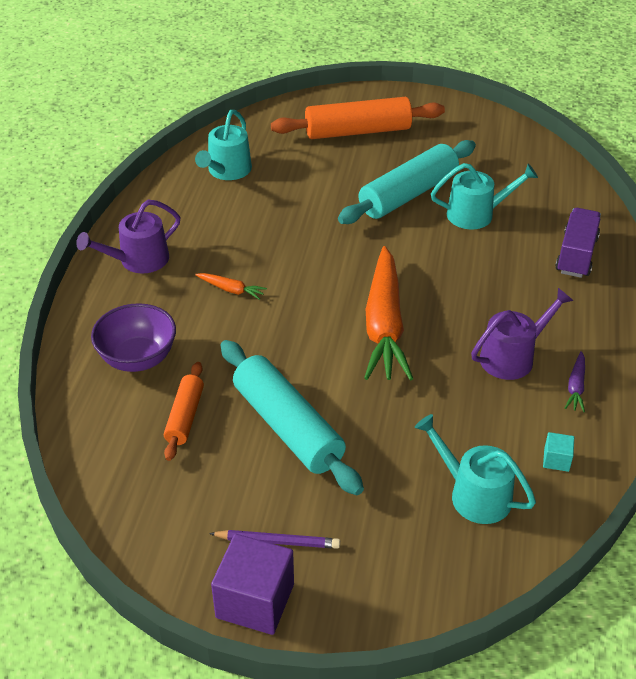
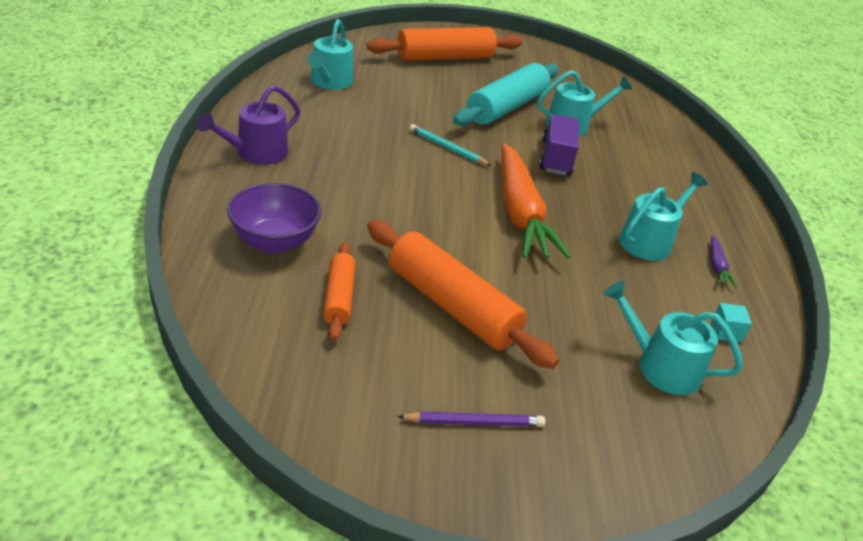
camera: 15 degrees left, 5 degrees down
(231, 290) = (359, 180): orange carrot -> none
(255, 601) = (467, 489): purple cube -> none
(288, 427) = (452, 305): turquoise rolling pin -> orange rolling pin
(330, 249) = (447, 148): none -> turquoise pencil
(512, 357) = (649, 241): purple watering can -> turquoise watering can
(576, 255) = (672, 159): purple truck -> purple truck (556, 158)

